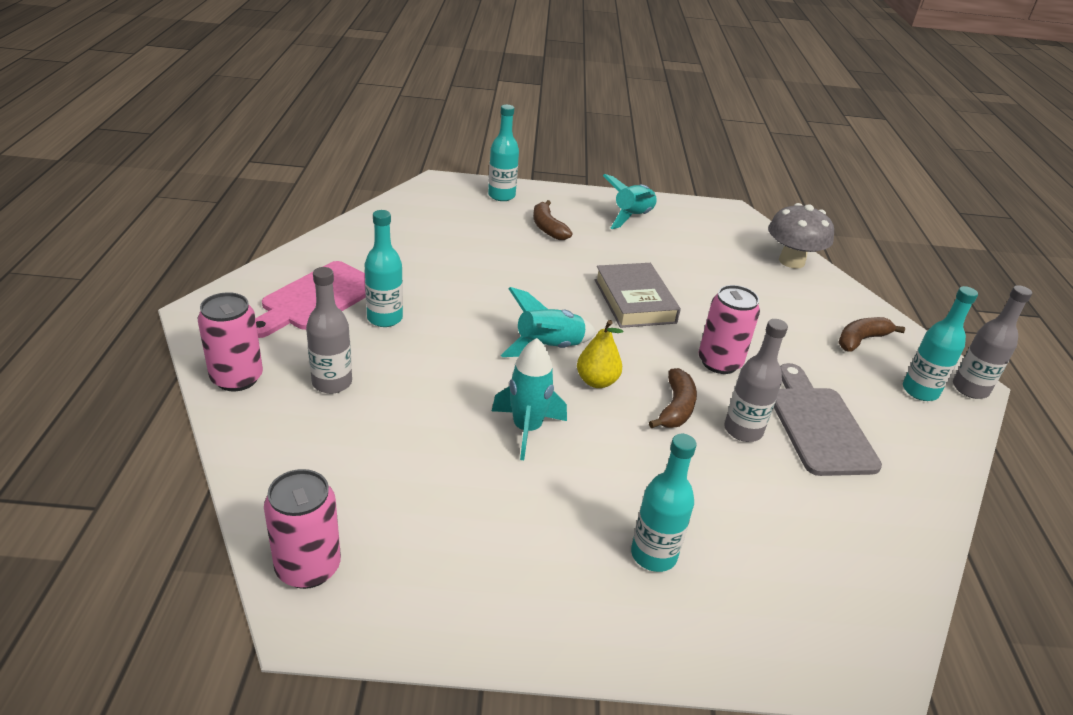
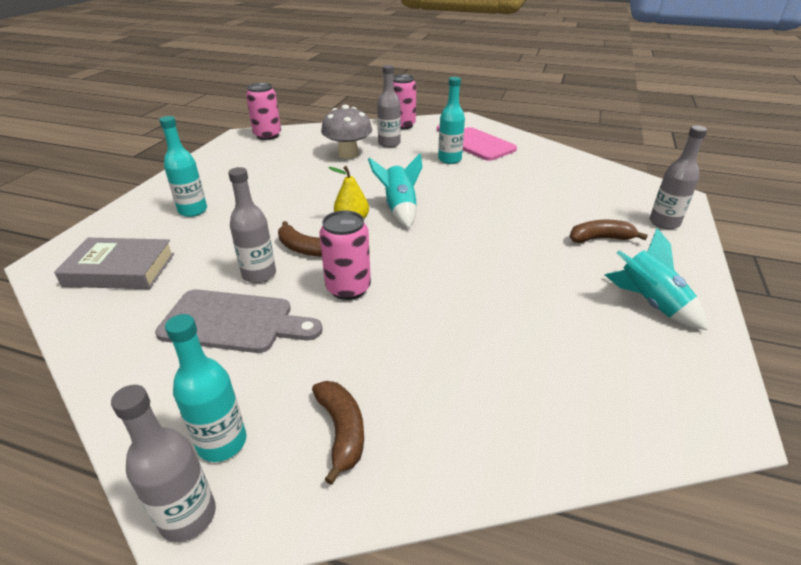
camera: 110 degrees right, 0 degrees up
(501, 196) = (664, 223): turquoise bottle -> grey bottle
(527, 429) = (319, 189): turquoise rocket -> none
(634, 301) = (459, 263): grey book -> grey book (120, 269)
(791, 261) = (557, 440): grey mushroom -> grey mushroom (348, 154)

